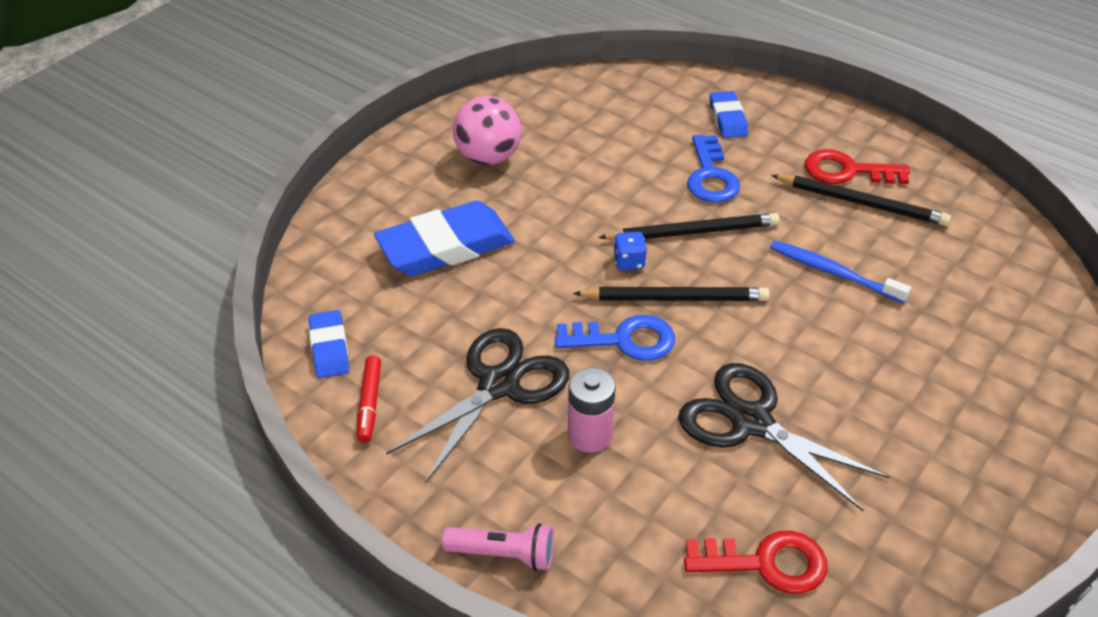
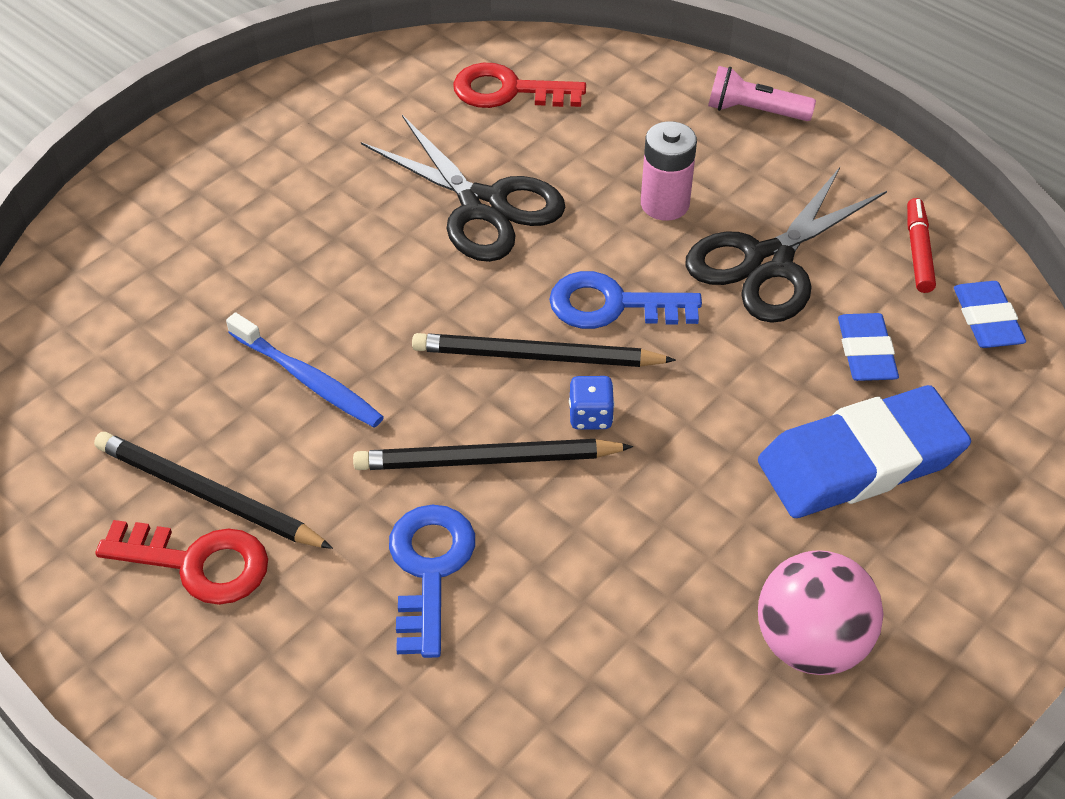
camera: 175 degrees left, 5 degrees up
(728, 118) = (357, 712): blue eraser -> blue eraser (866, 352)

